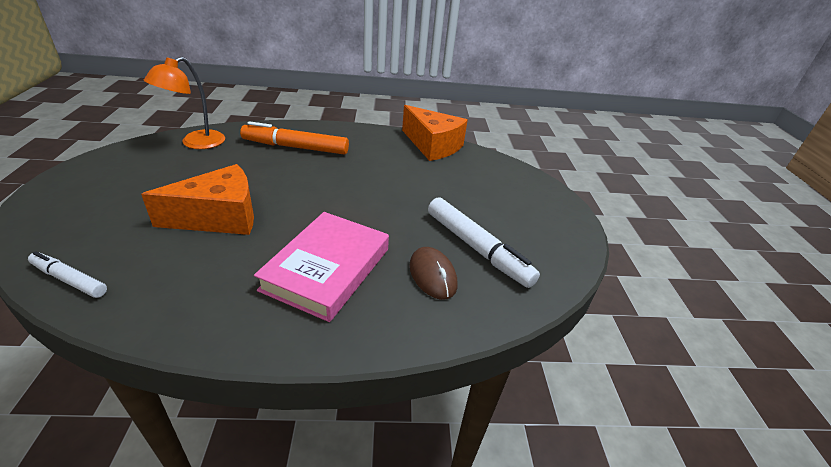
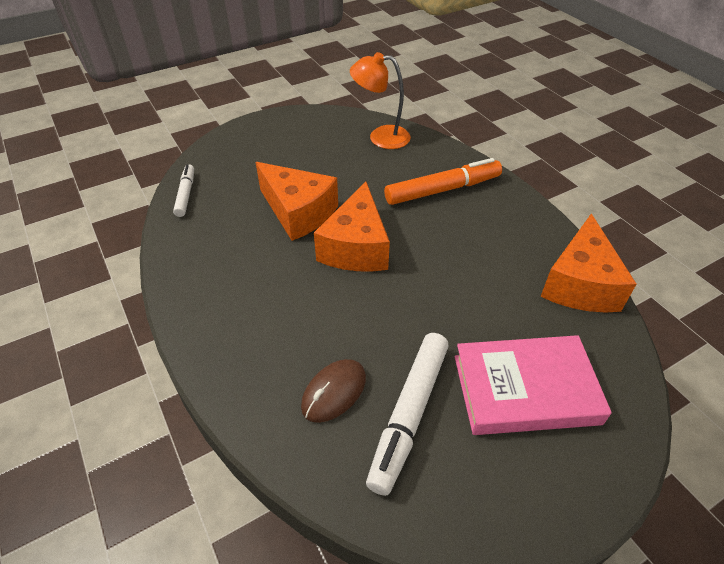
camera: 65 degrees right, 10 degrees up
(295, 147) = (442, 190): orange marker -> orange marker turned 90 degrees clockwise
(302, 206) = (356, 247): none -> orange cheese
(327, 269) = (286, 310): pink book -> pink book (525, 389)

